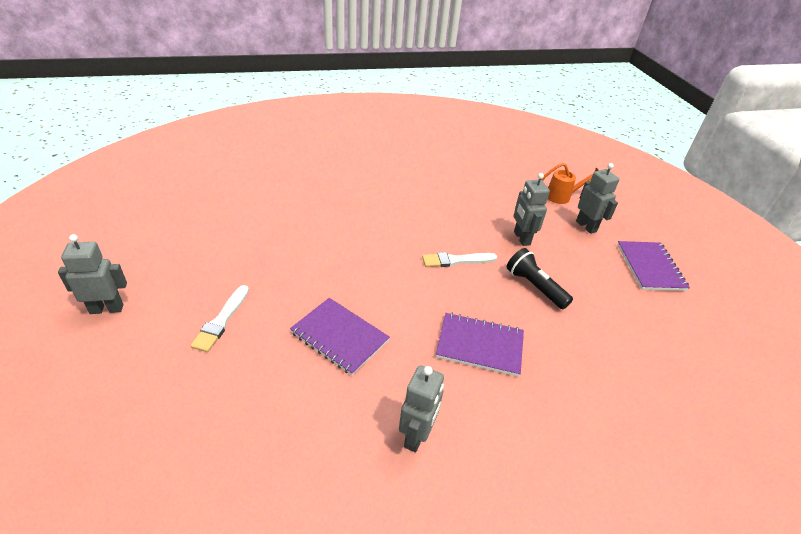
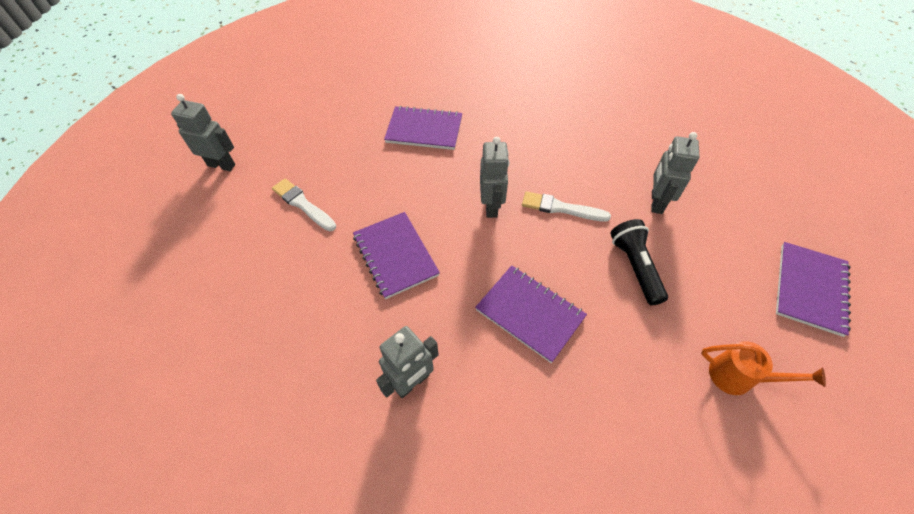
camera: 30 degrees right, 15 degrees up
(222, 320) = (303, 204): white brush -> white brush turned 90 degrees clockwise
(306, 229) = (424, 130): none -> purple notebook
(562, 196) = (745, 161): orange watering can -> orange watering can (738, 377)
(586, 226) = (754, 209): grey robot -> grey robot (491, 206)

